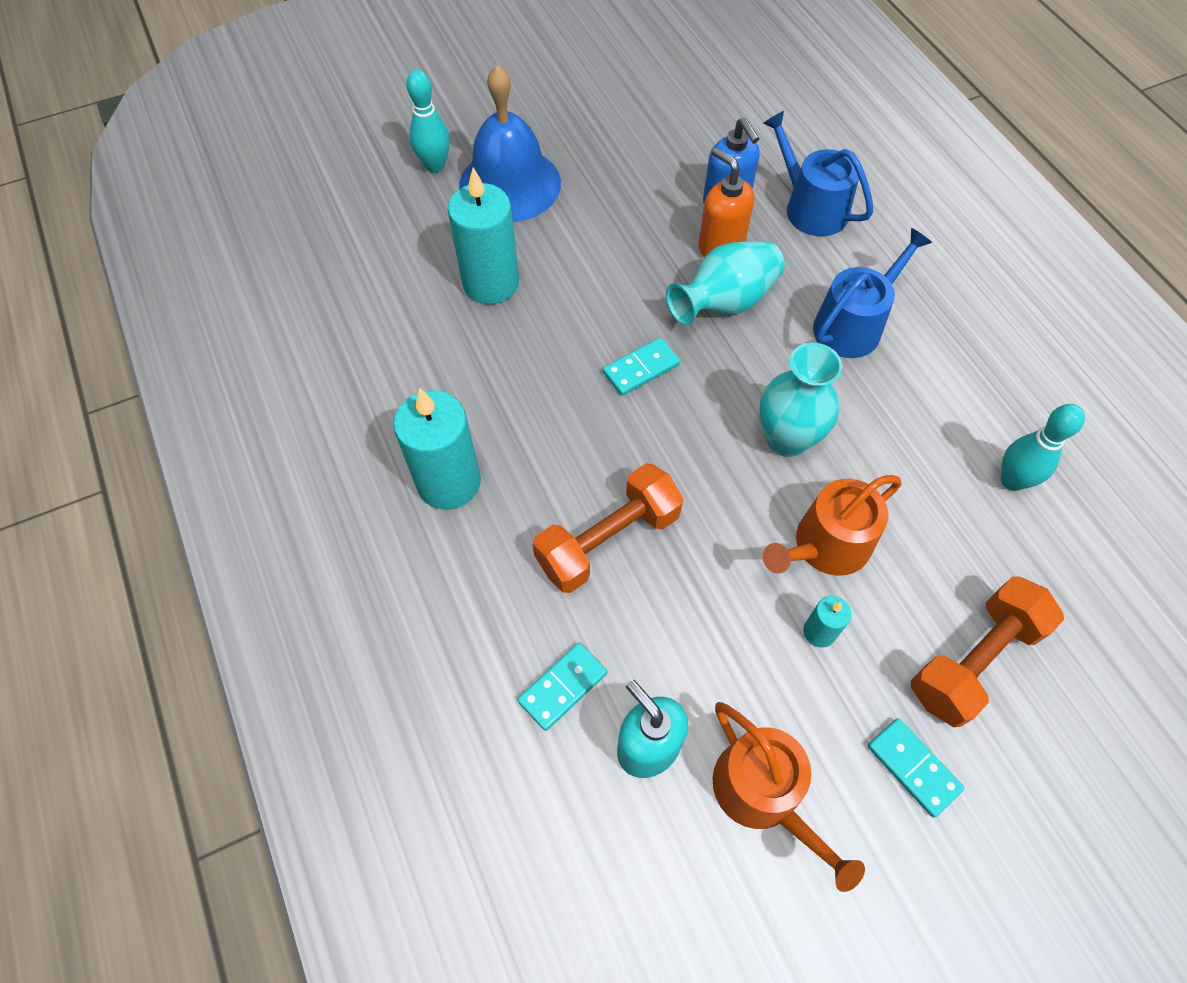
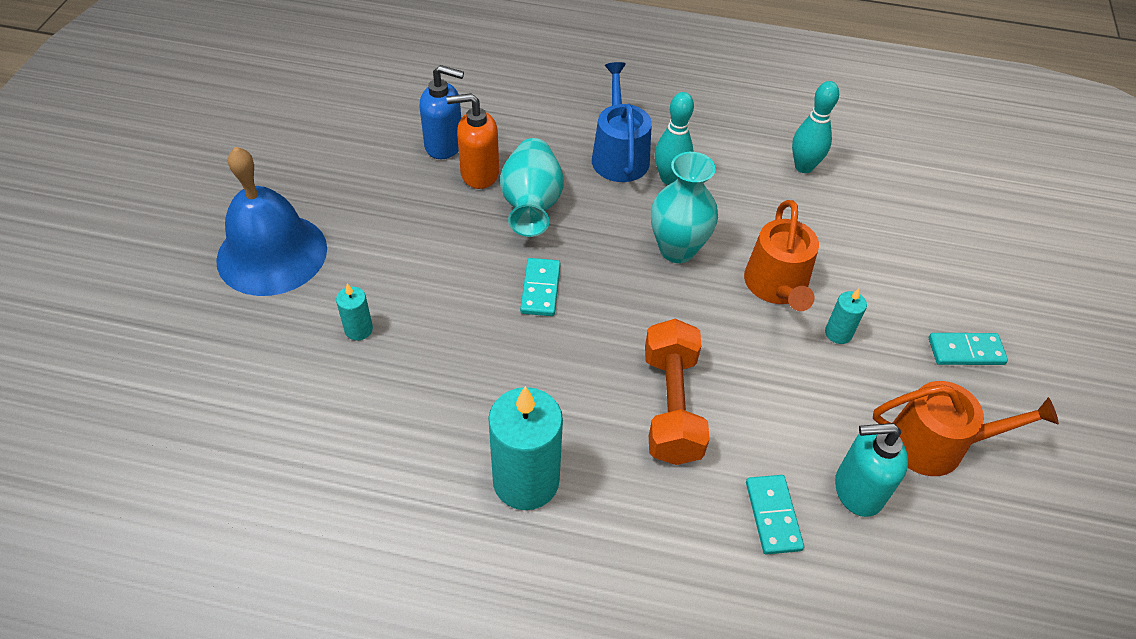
camera: 55 degrees left, 10 degrees down
(435, 166) = (188, 290): turquoise bowling pin -> turquoise bowling pin (669, 178)
(491, 283) = (358, 329): turquoise candle -> turquoise candle, size x0.47
(810, 207) = (500, 109): blue watering can -> none
(973, 660) = (912, 271): orange dumbbell -> none

